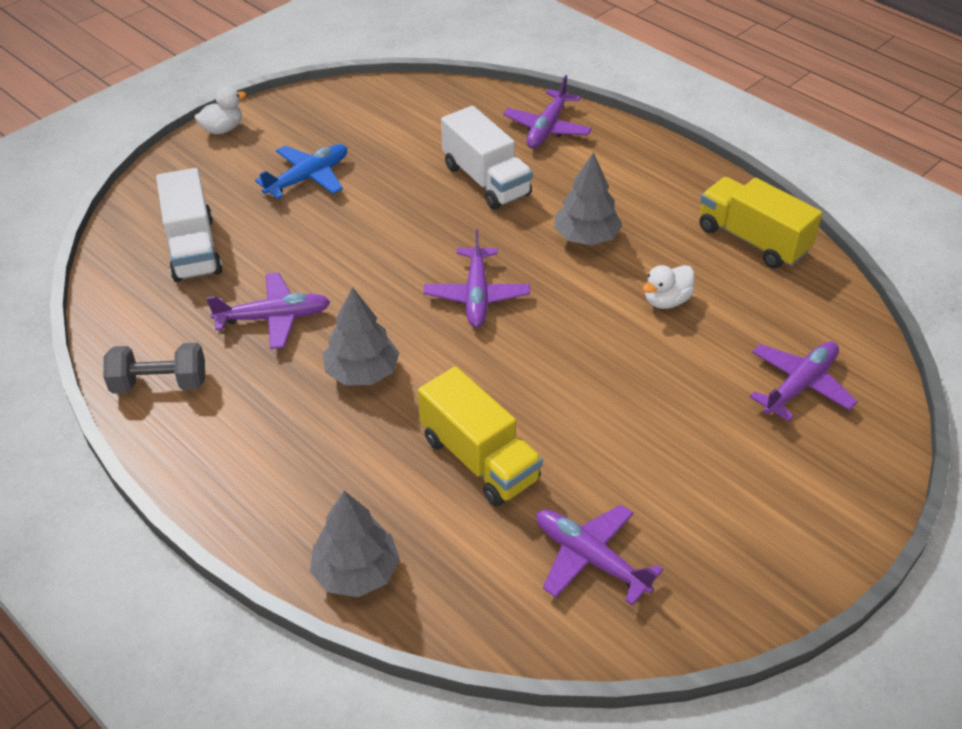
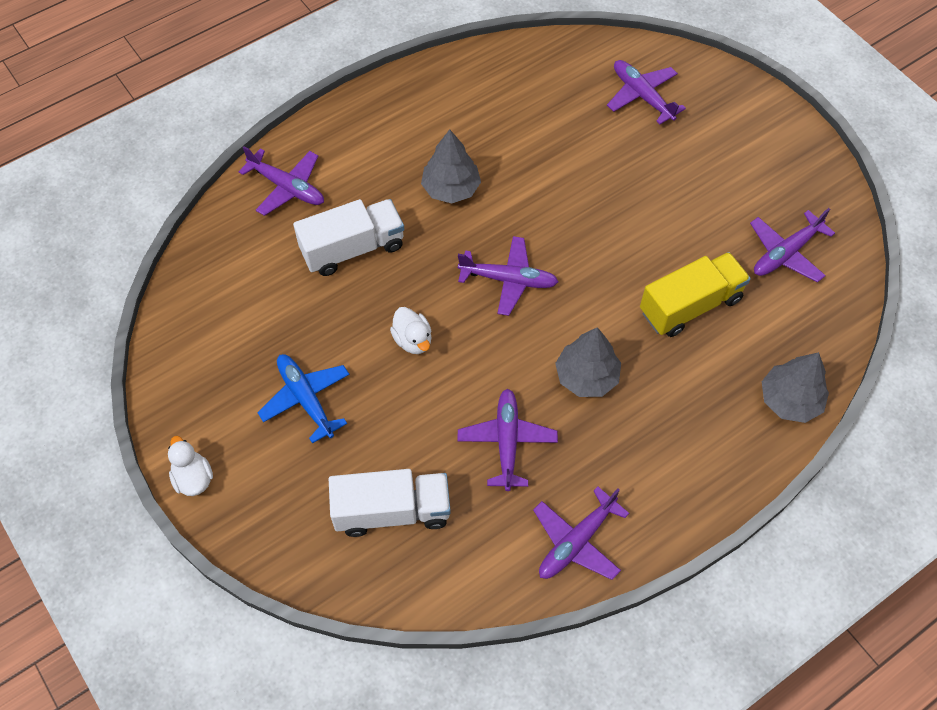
camera: 80 degrees left, 15 degrees up
(160, 384) = (576, 541): grey dumbbell -> purple plane
(666, 301) = (540, 152): white duck -> white duck (413, 340)
(752, 240) = (480, 80): yellow truck -> none

